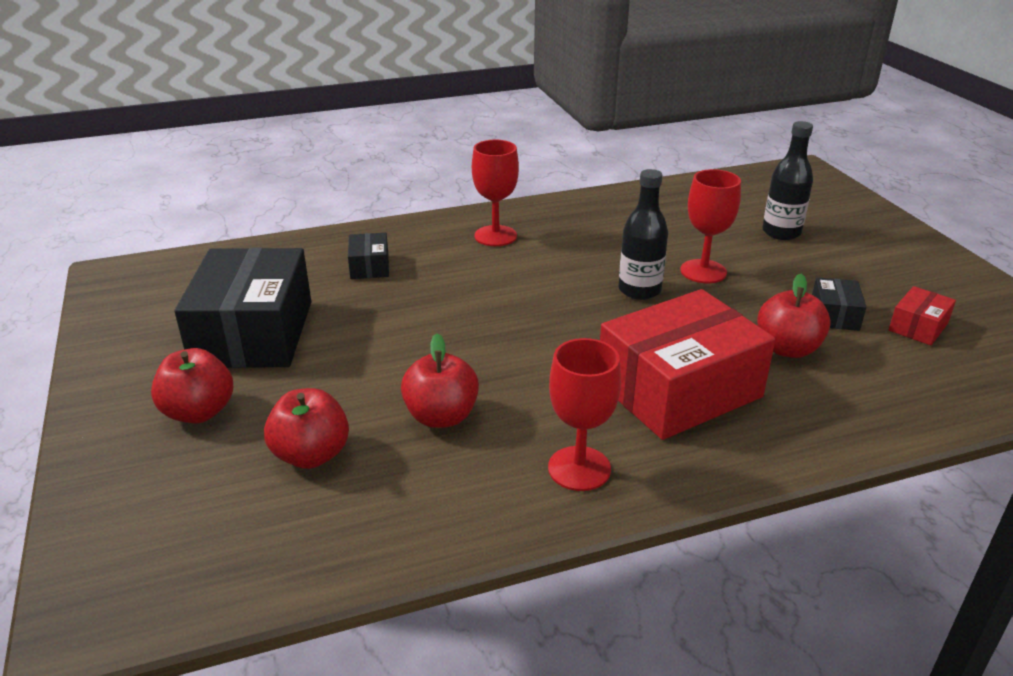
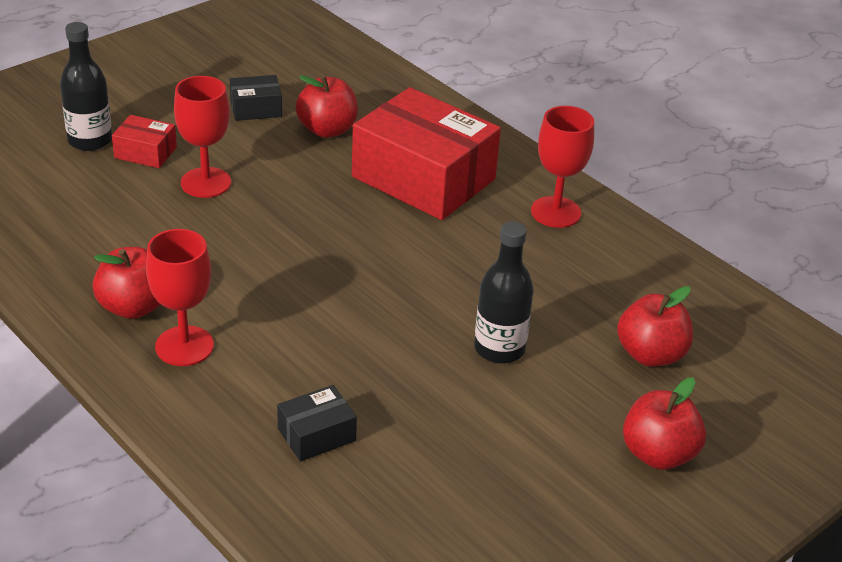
camera: 115 degrees left, 5 degrees up
(253, 333) = (514, 477): black box -> none
(441, 416) = (549, 295): red apple -> red apple (133, 307)
(639, 290) = (266, 218): black bottle -> black bottle (499, 349)
(918, 327) = (254, 70): red box -> red box (145, 152)

